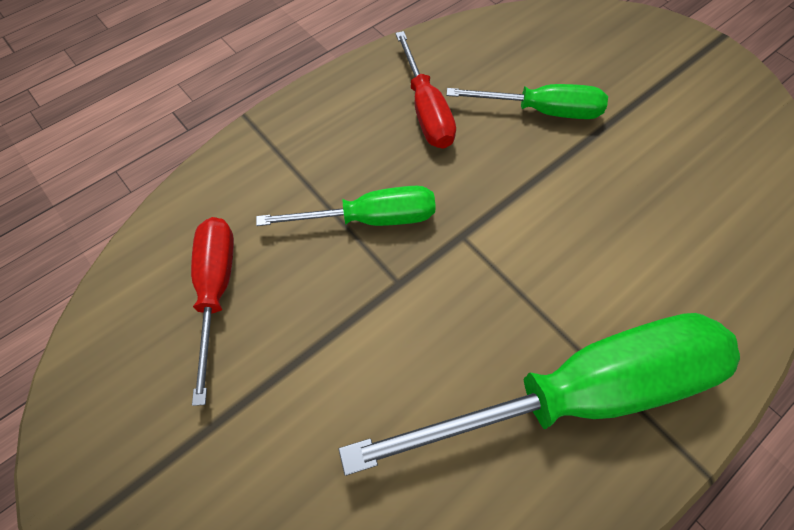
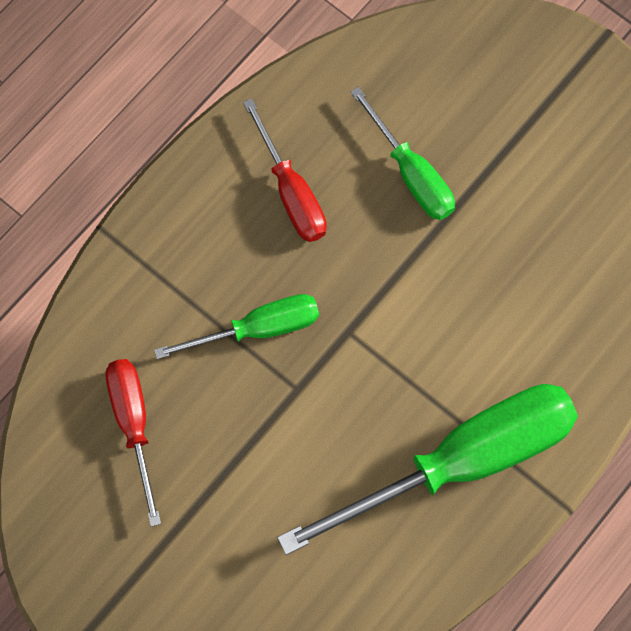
camera: 10 degrees left, 10 degrees up
(541, 111) = (411, 173): green screwdriver -> green screwdriver turned 60 degrees clockwise

